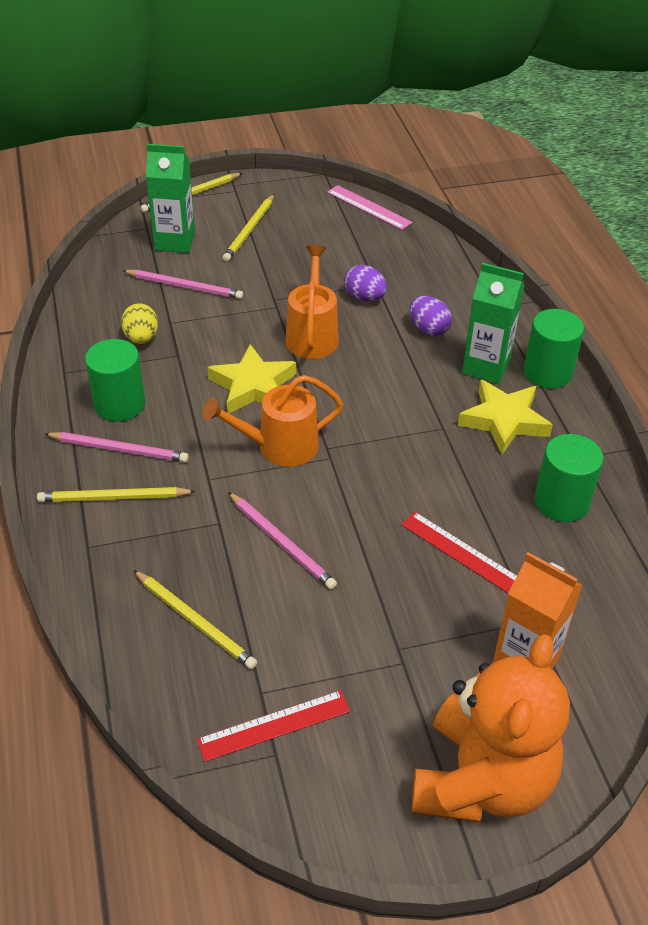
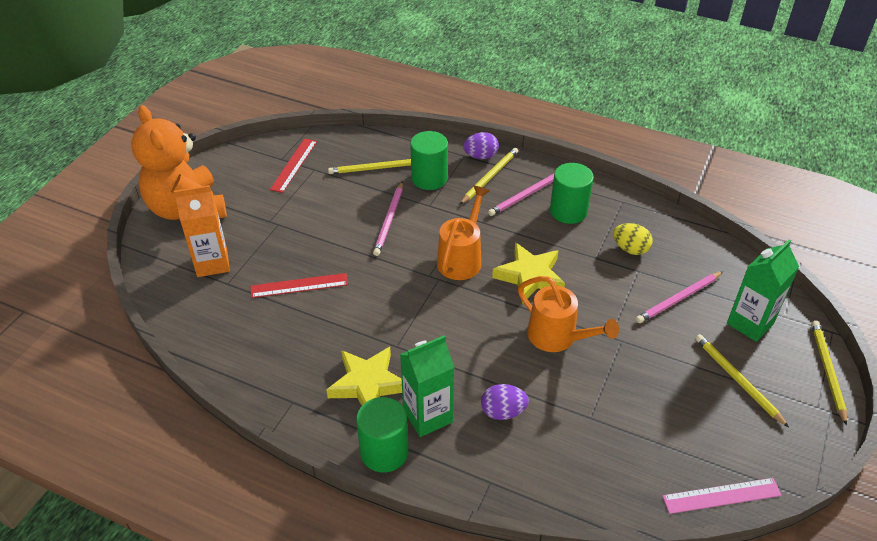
camera: 130 degrees right, 0 degrees up
(282, 543) = (389, 220): pink pencil -> pink pencil turned 75 degrees counterclockwise
(365, 297) = (578, 398): purple egg -> purple egg (480, 156)
(561, 501) = (275, 359): green cylinder -> green cylinder (429, 178)

